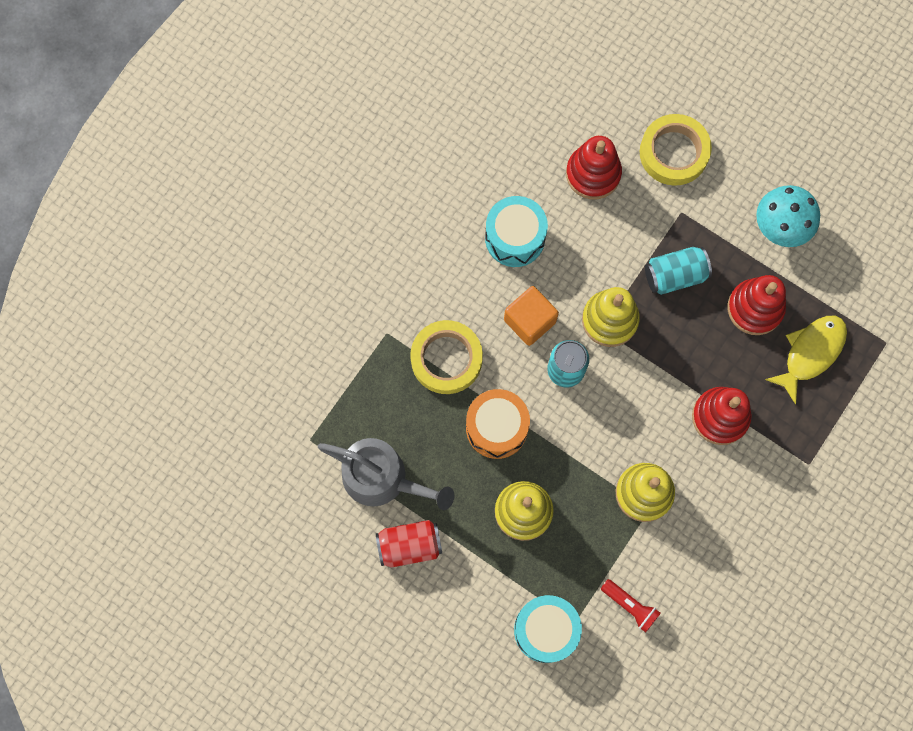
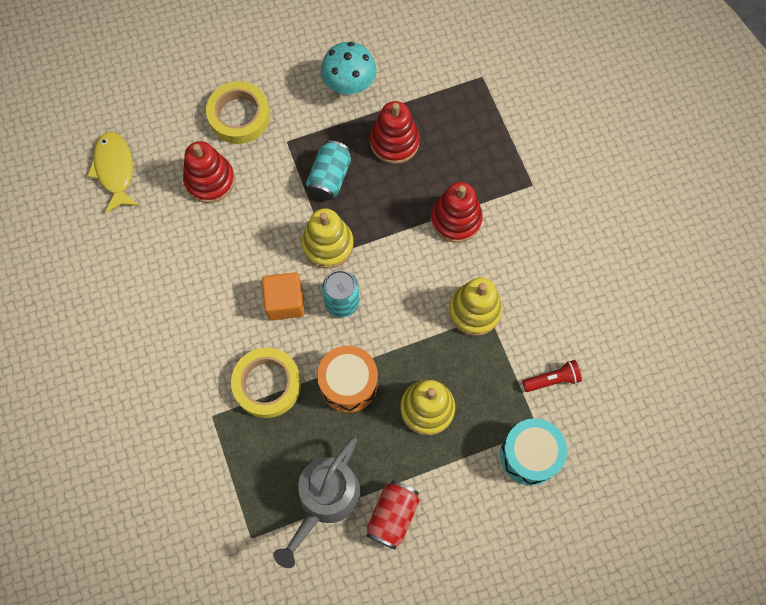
camera: 55 degrees left, 5 degrees down
(382, 478) = (324, 500): grey watering can -> grey watering can turned 150 degrees clockwise
(515, 238) = (213, 269): turquoise drum -> none
(810, 353) = (454, 129): yellow fish -> yellow fish (115, 170)

